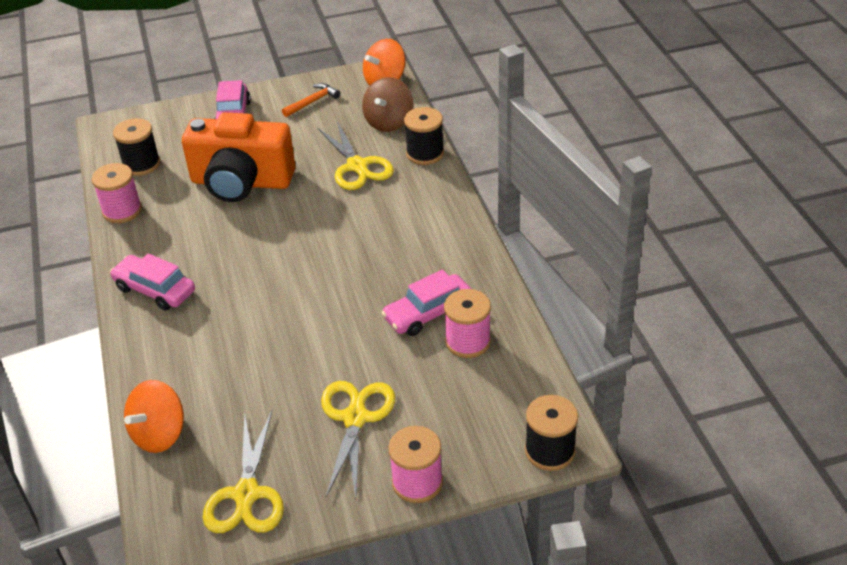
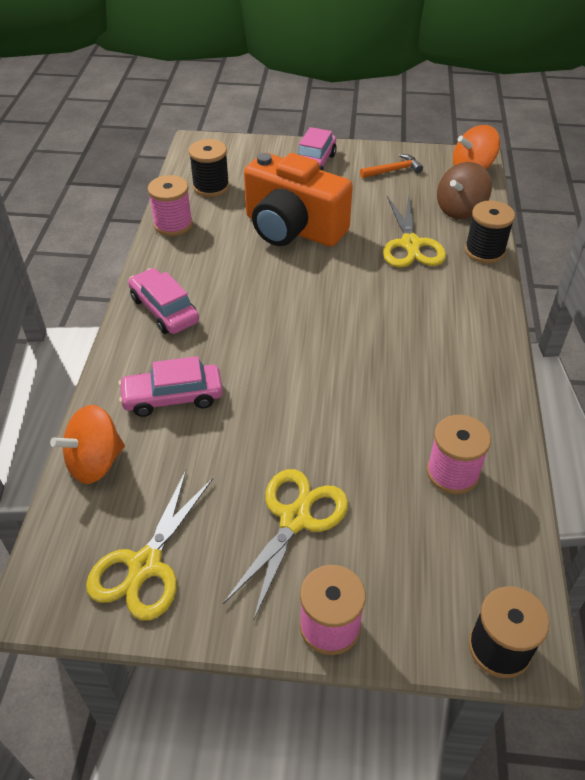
camera: 20 degrees right, 5 degrees up
(428, 313) = (421, 424): pink car -> pink car (173, 397)

